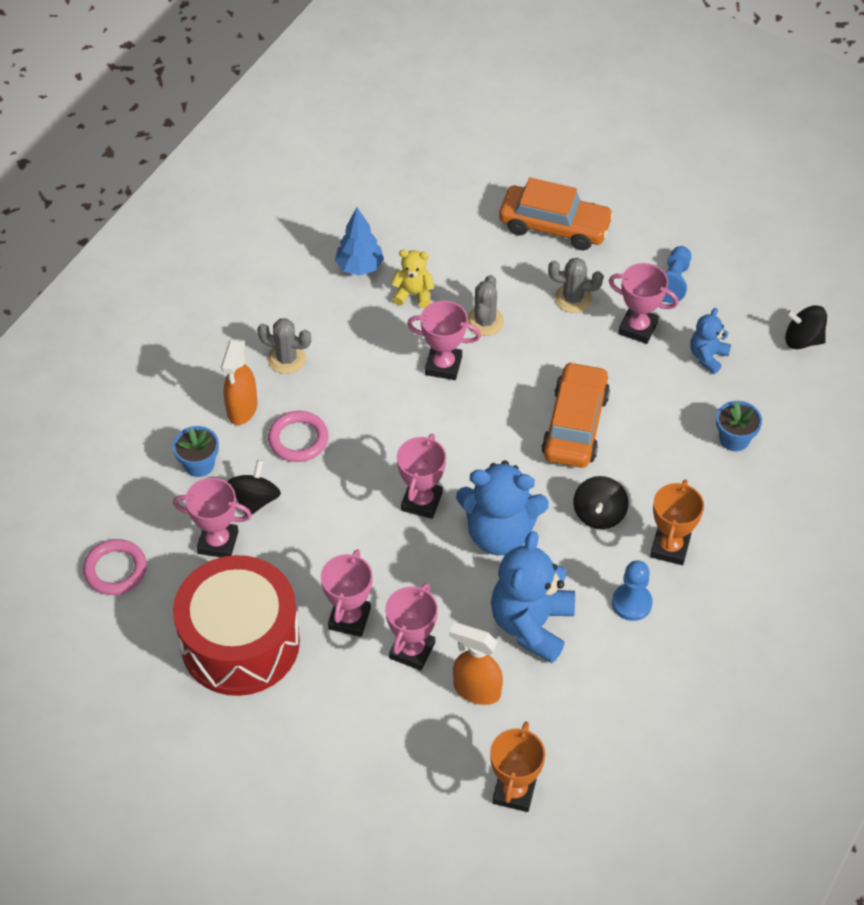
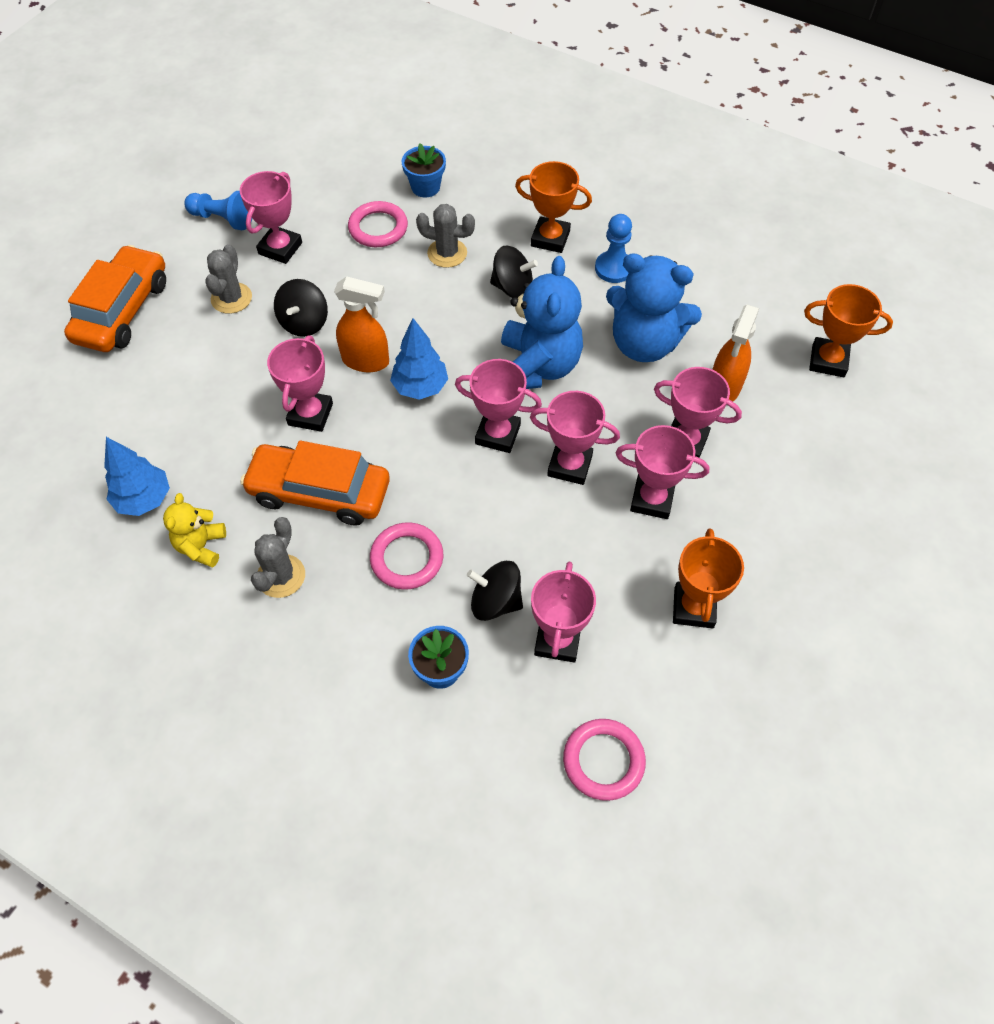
camera: 90 degrees left, 5 degrees up
(240, 642) = (693, 607): red drum -> orange trophy
(242, 409) = (356, 624): orange spray bottle -> orange spray bottle (366, 361)
(387, 556) = (570, 465): none -> pink trophy
(413, 294) = (199, 443): yellow teddy bear -> yellow teddy bear (201, 546)
(474, 443) = (420, 387): none -> blue tree
(485, 321) = (251, 375): grey cactus -> grey cactus (447, 253)
(575, 425) = (401, 302): orange car -> orange car (319, 492)
(672, 402) = (378, 228): none -> pink ring
(707, 356) = (324, 199): blue teddy bear -> none
(802, 340) = (312, 134): black spinning top -> black spinning top (304, 322)

